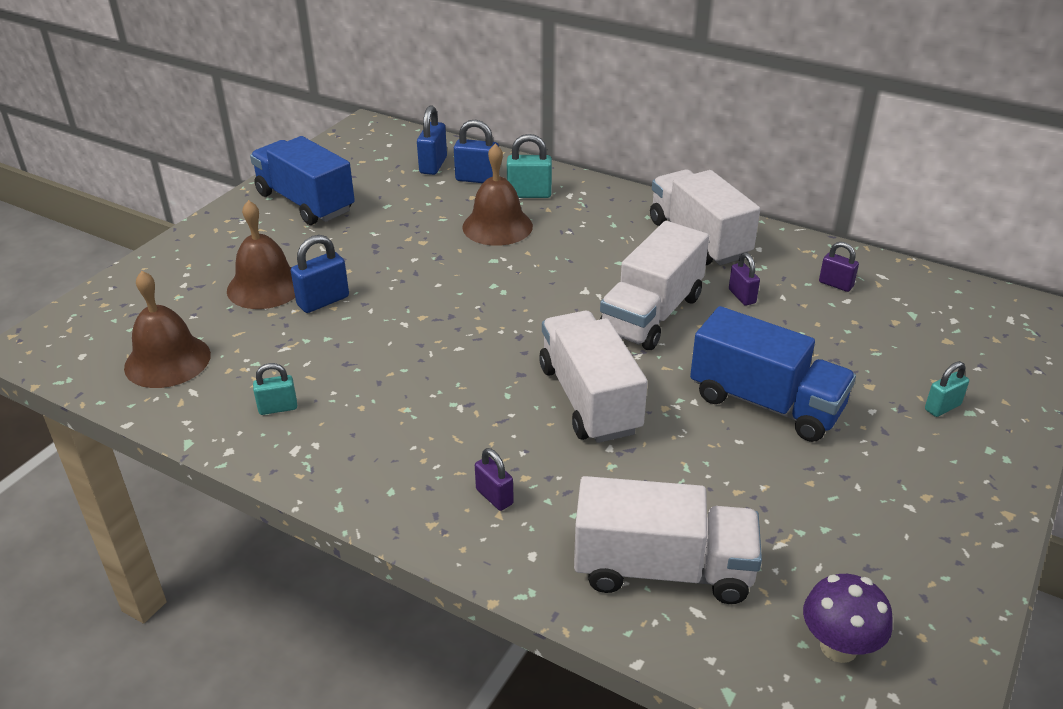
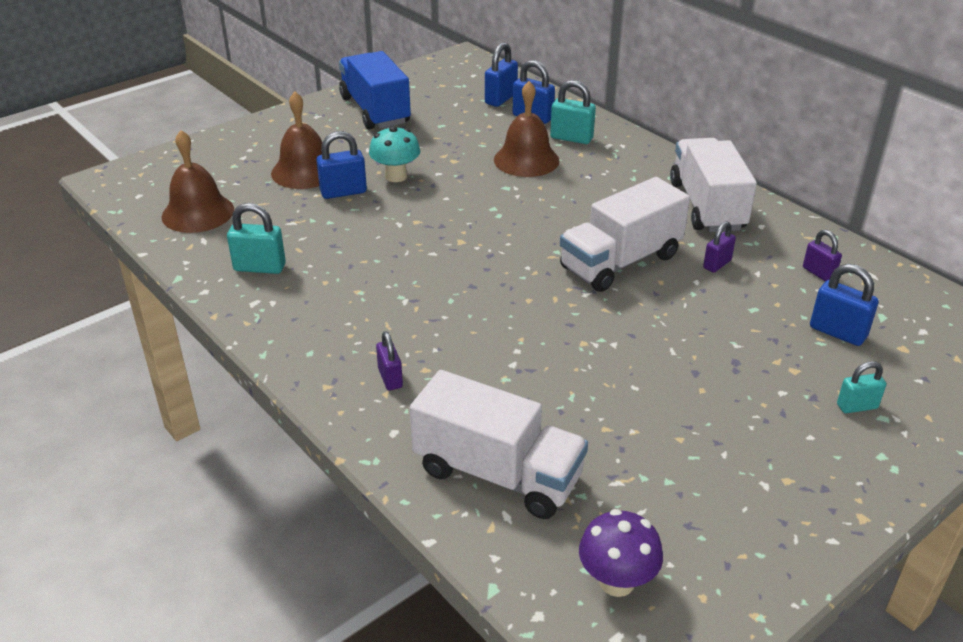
camera: 20 degrees right, 0 degrees up
(278, 408) = (259, 267): turquoise padlock -> turquoise padlock, size x1.51
(371, 271) = (396, 176): none -> turquoise mushroom
(589, 399) = (519, 320): white truck -> none
(742, 296) = (717, 264): purple padlock -> purple padlock turned 45 degrees clockwise
(766, 403) = (680, 361): blue truck -> none
(885, 339) = (837, 332): none -> blue padlock

